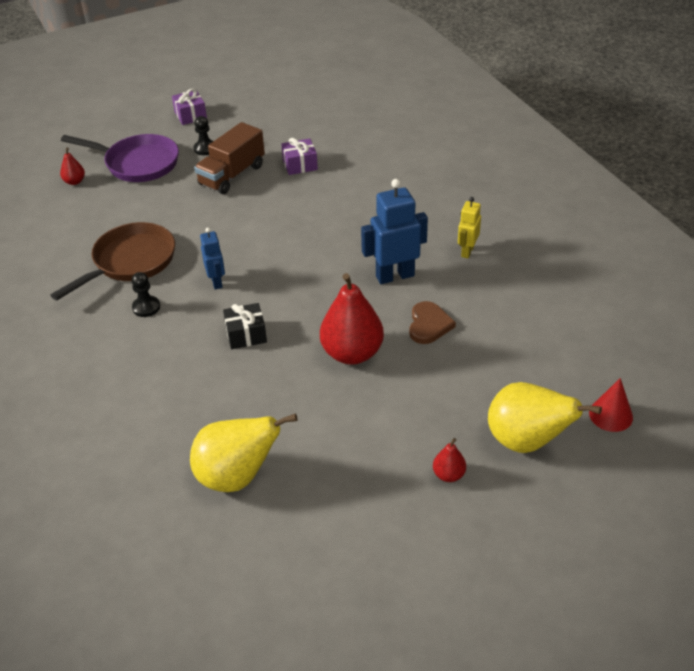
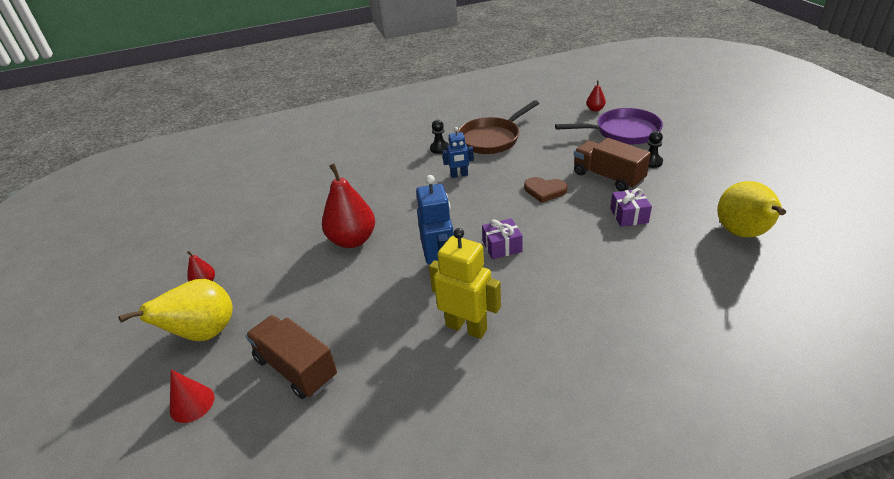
camera: 100 degrees right, 5 degrees down
(130, 262) = (492, 139): brown pan -> brown pan turned 90 degrees clockwise
(138, 163) = (623, 132): purple pan -> purple pan turned 120 degrees counterclockwise
(190, 115) = (709, 151): purple gift -> purple gift (502, 246)
(237, 476) = (269, 189): yellow pear -> yellow pear (743, 234)
(246, 334) = (395, 190): black gift -> none
(429, 325) = (367, 287): brown heart -> brown heart (545, 190)
(467, 251) = (466, 327): yellow robot -> yellow robot, size x1.71
(546, 351) = (296, 368): none -> brown truck

